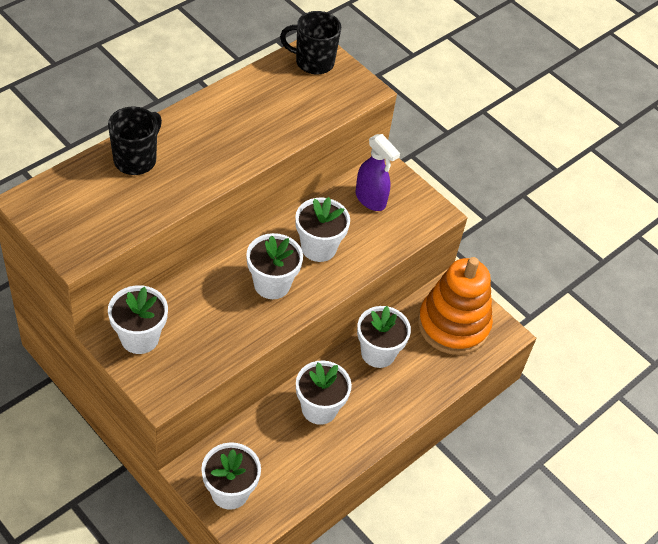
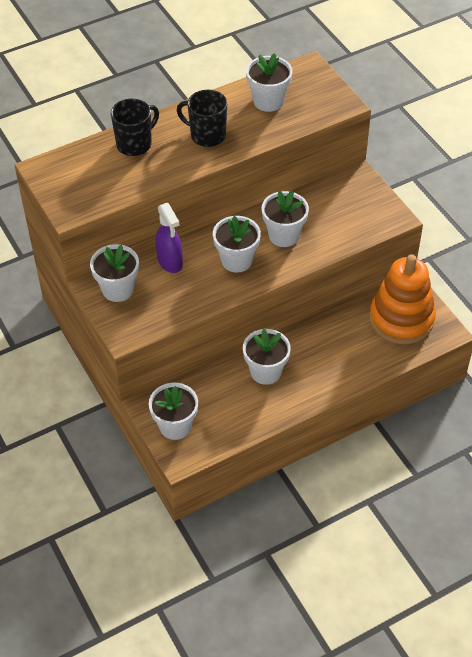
camera: 20 degrees right, 0 degrees up
(313, 62) = (304, 78): black mug -> black mug (206, 135)
(370, 199) = (339, 201): purple spray bottle -> purple spray bottle (170, 262)
(378, 353) = (328, 334): white flower pot -> white flower pot (268, 101)

